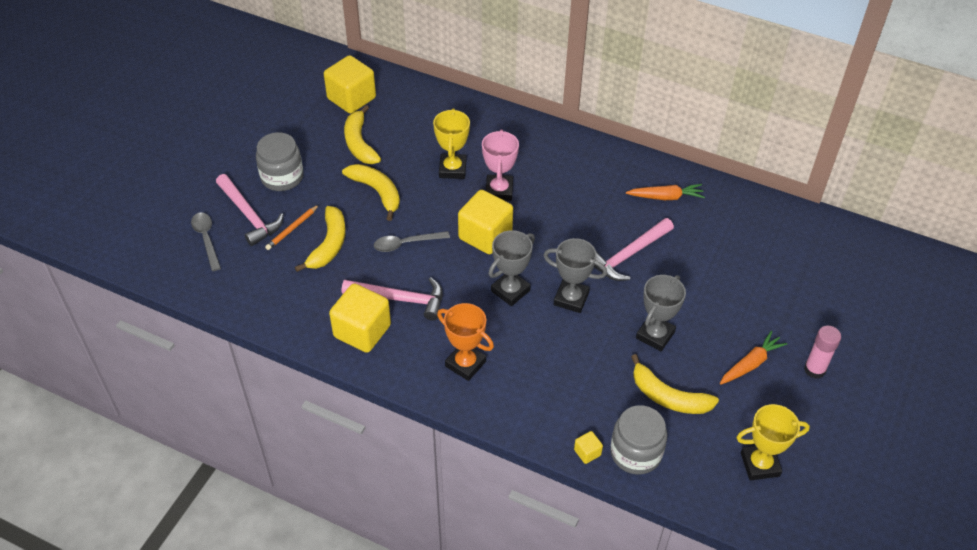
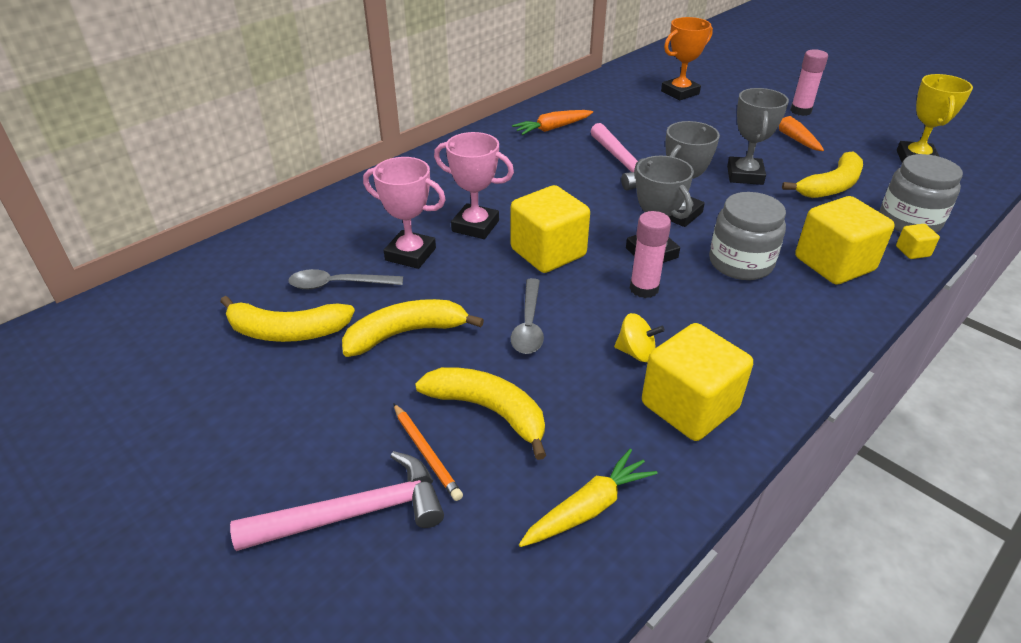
camera: 70 degrees left, 10 degrees down
(206, 239) = (376, 604): grey spoon -> grey spoon (338, 284)
(277, 300) = (588, 508): none -> yellow carrot
(282, 177) = (289, 443): grey jar -> grey jar (740, 263)
(351, 98) = (178, 321): yellow cube -> yellow cube (834, 264)
(400, 299) = (636, 352): pink hammer -> yellow spinning top
(452, 169) = (410, 254): yellow trophy -> pink trophy
(465, 364) = (769, 315): orange trophy -> orange trophy (680, 92)
(466, 293) = (644, 289): none -> pink glue stick
(655, 335) = (745, 175): grey trophy -> grey trophy turned 45 degrees clockwise
(666, 197) = (552, 128): orange carrot -> orange carrot turned 135 degrees counterclockwise

